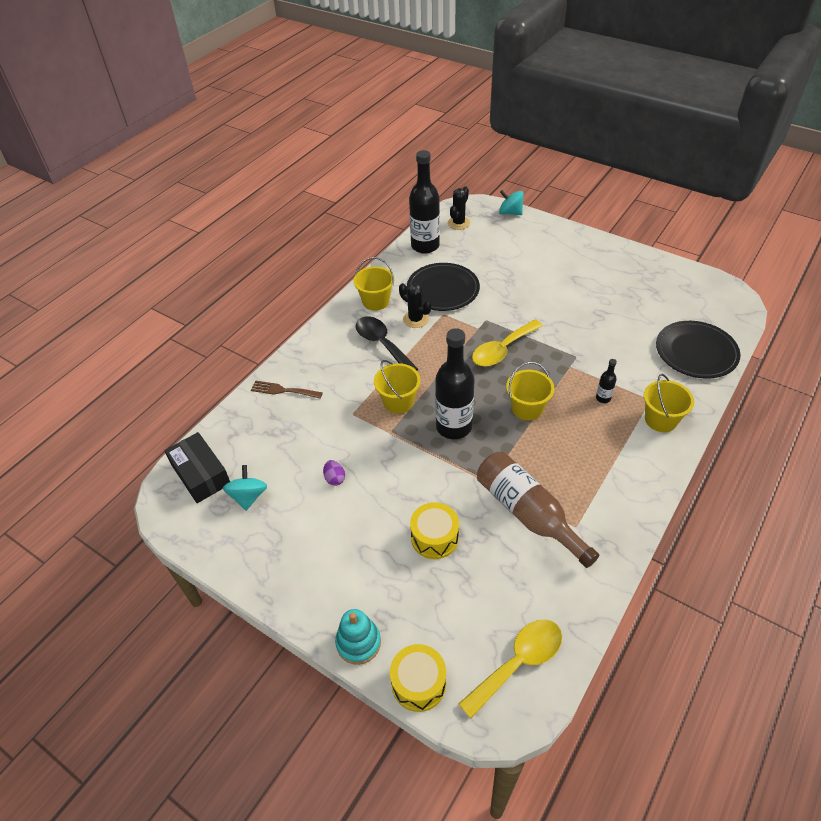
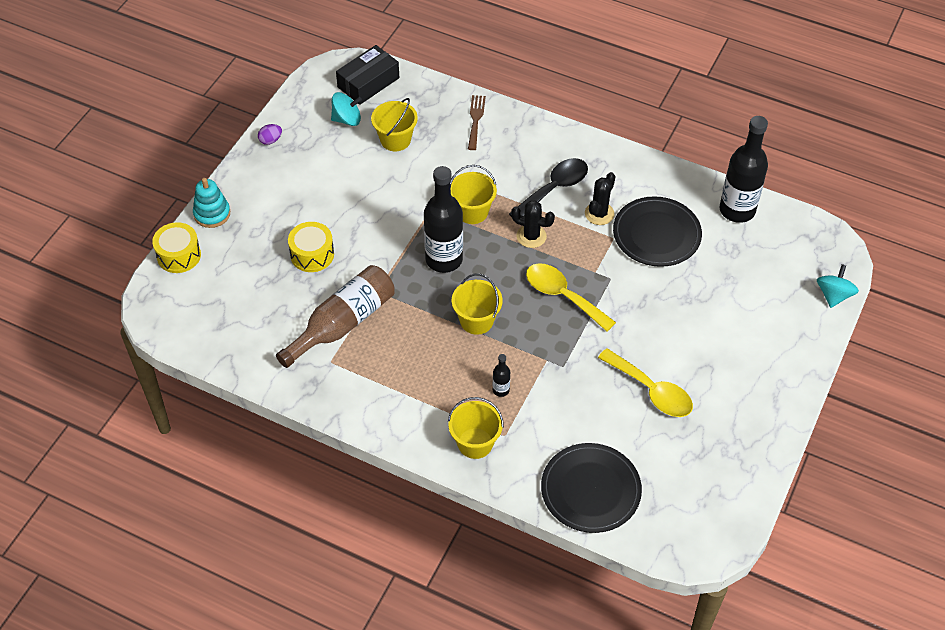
camera: 80 degrees right, 5 degrees up
(335, 478) = (371, 175): purple egg -> purple egg (270, 140)
(375, 301) = (623, 175): yellow bucket -> yellow bucket (395, 140)
(458, 223) = (794, 240): black cactus -> black cactus (531, 236)
(518, 663) = (196, 319): yellow spoon -> yellow spoon (651, 391)

